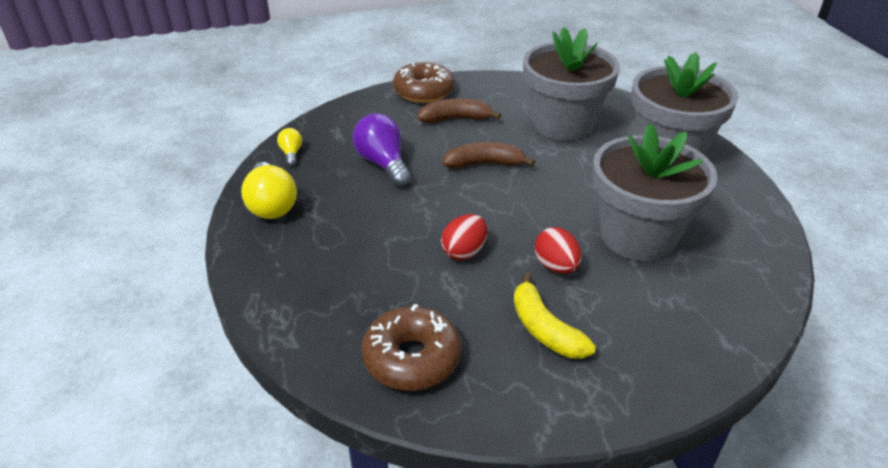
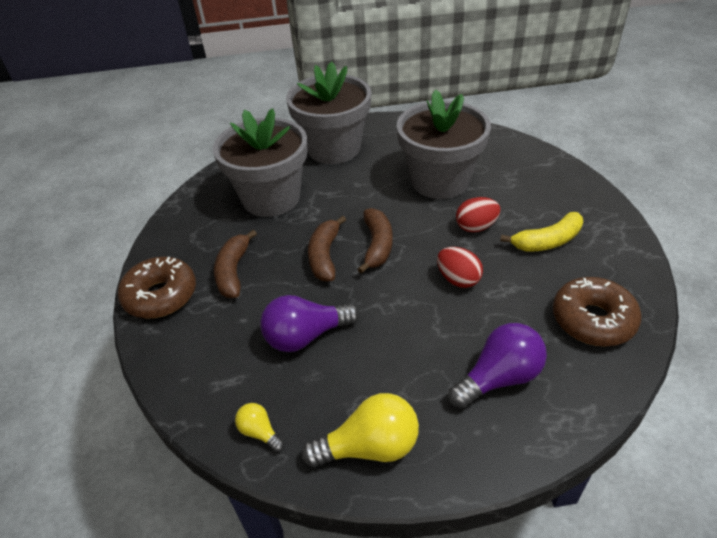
camera: 80 degrees left, 5 degrees up
(291, 153) = (260, 432): yellow light bulb -> yellow light bulb turned 45 degrees clockwise
(333, 278) = (499, 378): none -> purple light bulb
(506, 195) = (377, 245): none -> brown banana

